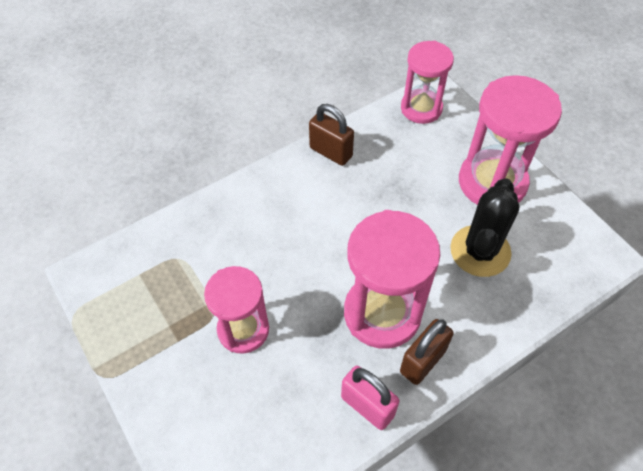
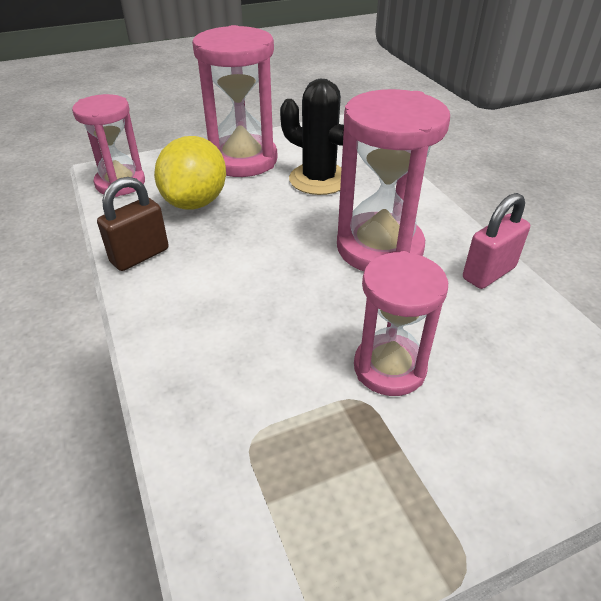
camera: 80 degrees left, 15 degrees down
(410, 166) = (195, 202): none -> yellow lemon
(422, 361) = (436, 230): brown padlock -> none

